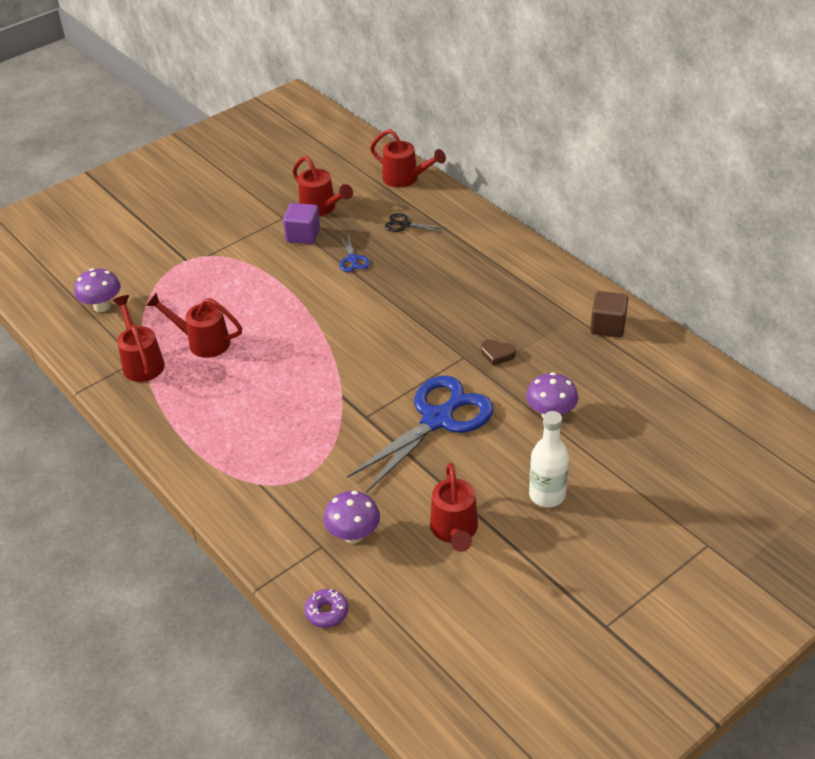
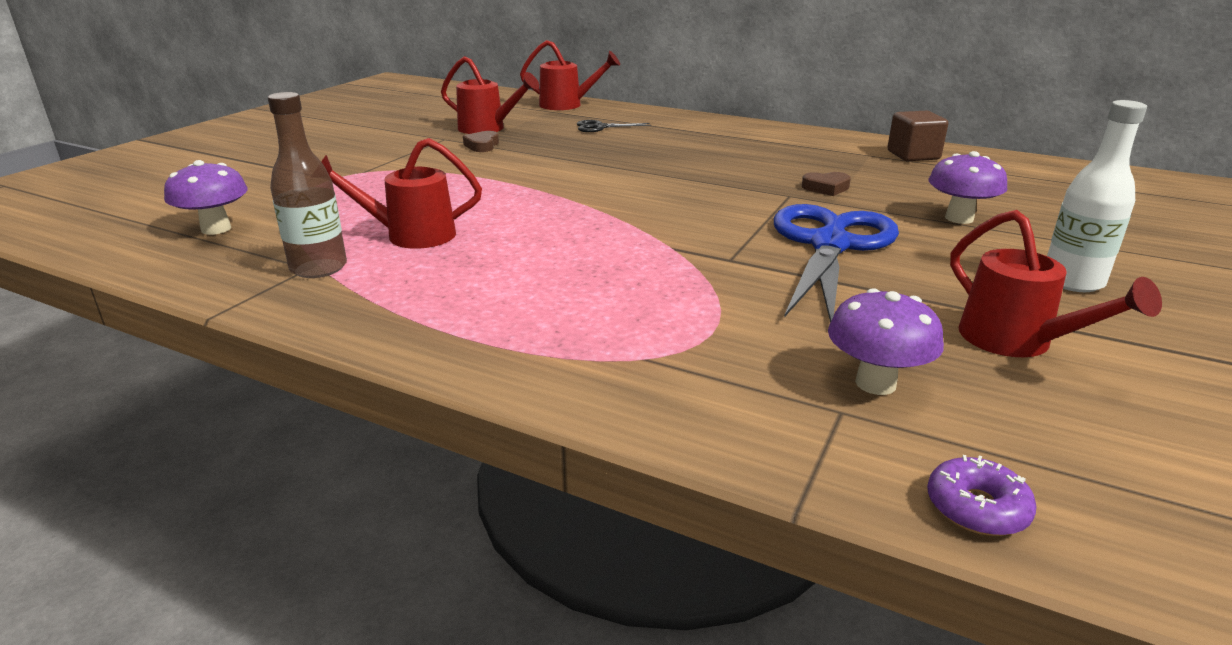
camera: 25 degrees left, 15 degrees down
(141, 362) = (318, 268): red watering can -> brown bottle
(303, 235) = (482, 145): purple cube -> brown heart
(352, 259) = (563, 152): blue scissors -> none

